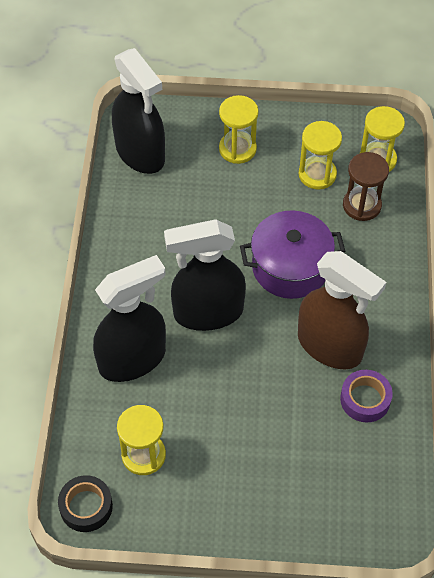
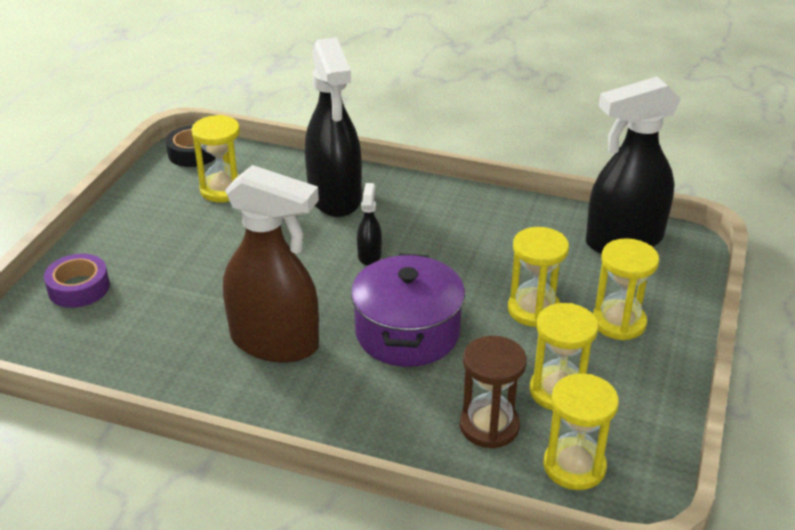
camera: 105 degrees right, 20 degrees down
(207, 312) = (369, 255): black spray bottle -> black spray bottle, size x0.42
(240, 197) = (534, 310): none -> yellow hourglass
(330, 346) = (275, 342): brown spray bottle -> brown spray bottle turned 120 degrees counterclockwise
(365, 399) = (187, 356): purple tape -> purple tape (79, 288)

